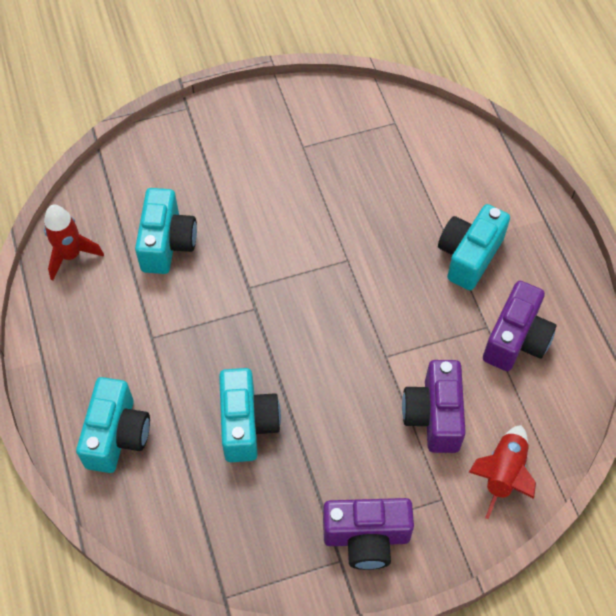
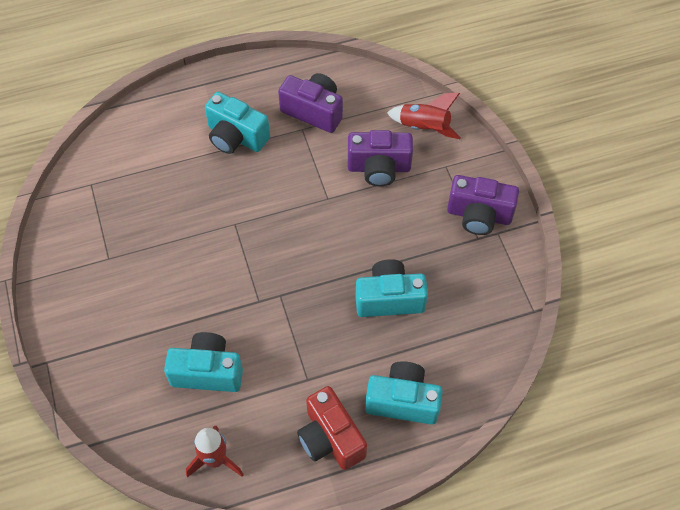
camera: 90 degrees left, 0 degrees up
(81, 361) = (330, 438): none -> red camera
(366, 537) = (479, 215): purple camera -> purple camera turned 105 degrees clockwise

